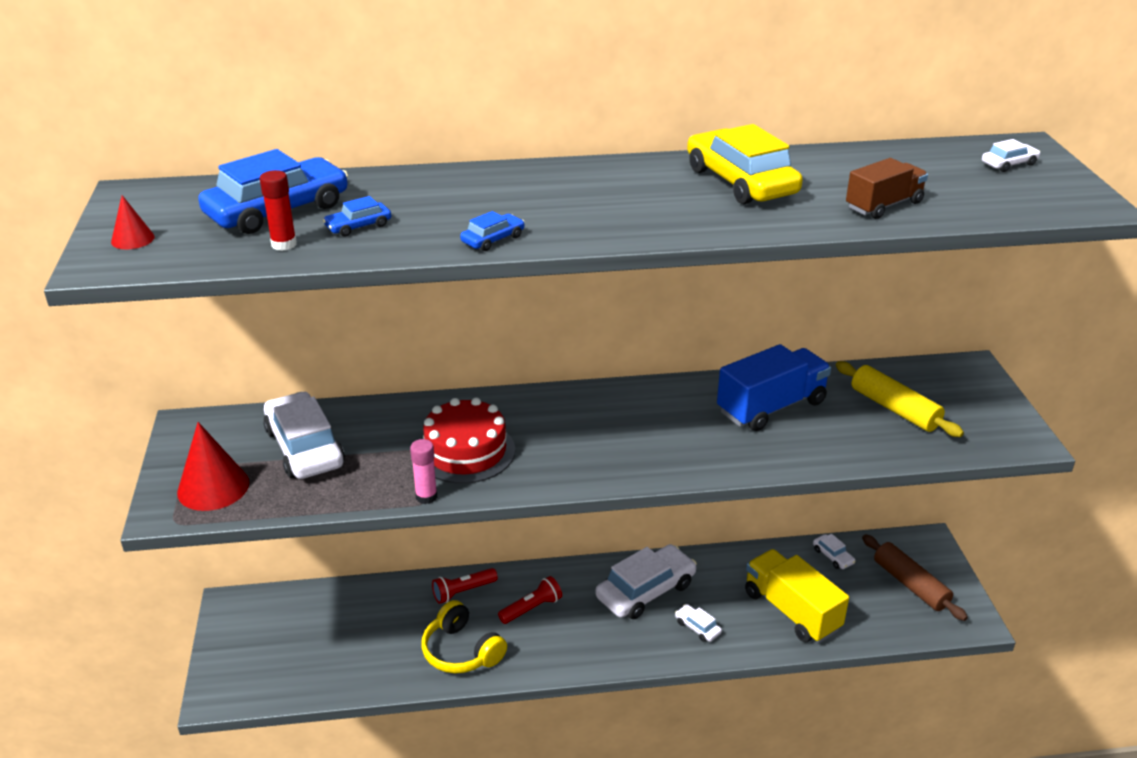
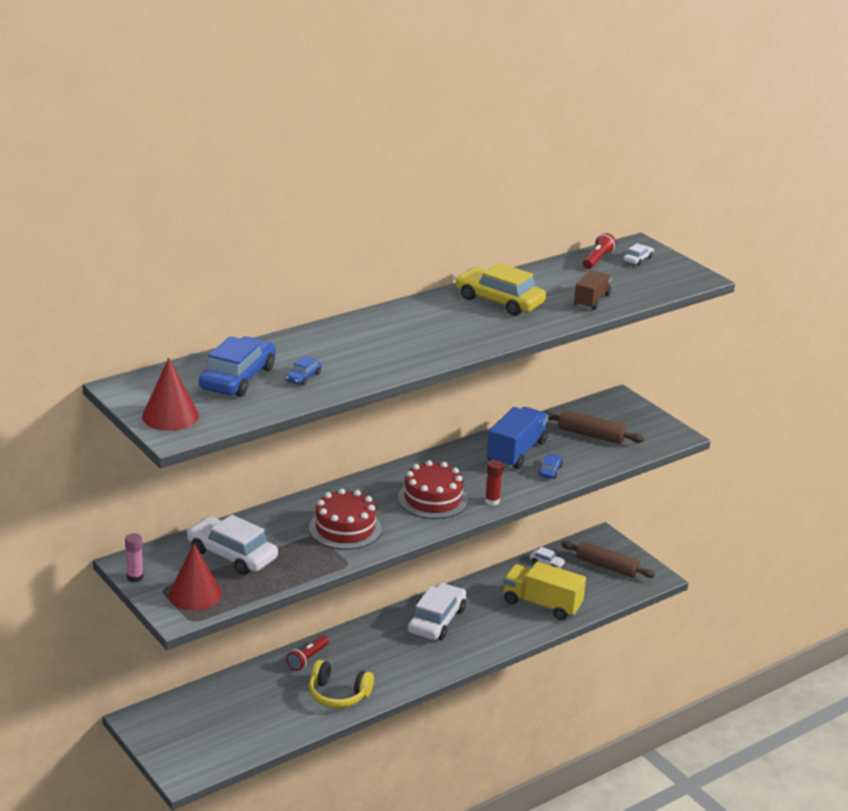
camera: 30 degrees left, 5 degrees down
(132, 239) = (170, 416): red cone -> red cone, size x1.94
(284, 244) = (272, 398): red glue stick -> red glue stick (492, 501)
(426, 497) = (346, 561): pink glue stick -> pink glue stick (135, 577)
(493, 239) = (394, 368): blue car -> blue car (550, 471)
(531, 608) = (366, 654): red flashlight -> red flashlight (597, 260)
(609, 442) = (432, 499): none -> red cake
(697, 627) = (488, 632): white car -> none
(894, 409) = (591, 435): yellow rolling pin -> brown rolling pin

